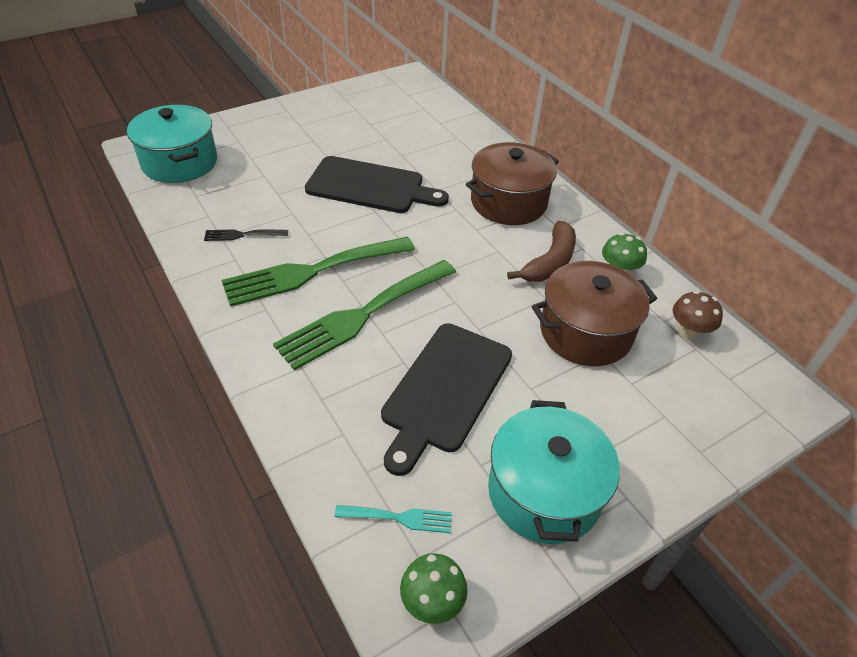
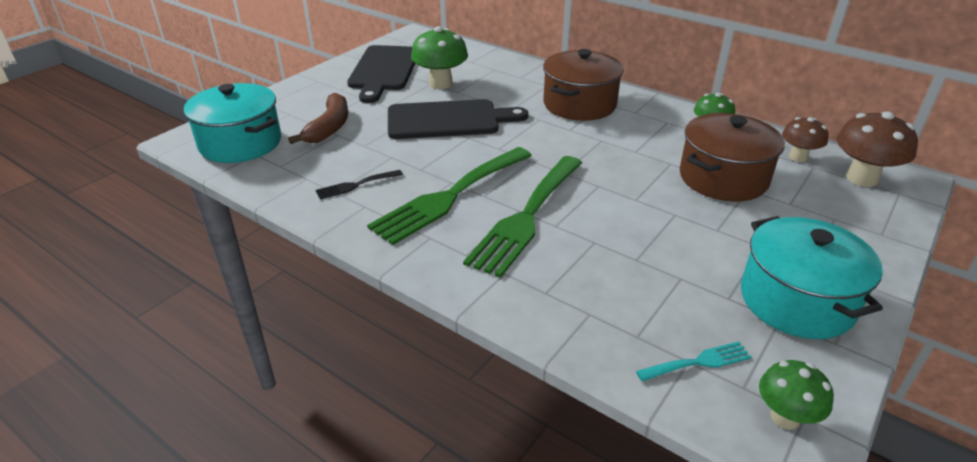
camera: 20 degrees left, 10 degrees down
(393, 142) = (440, 84): none -> green mushroom
(445, 390) = (649, 252): black cutting board -> black cutting board (384, 70)
(550, 262) = (651, 137): brown banana -> brown banana (329, 127)
(738, 379) = (862, 178): none -> brown mushroom

